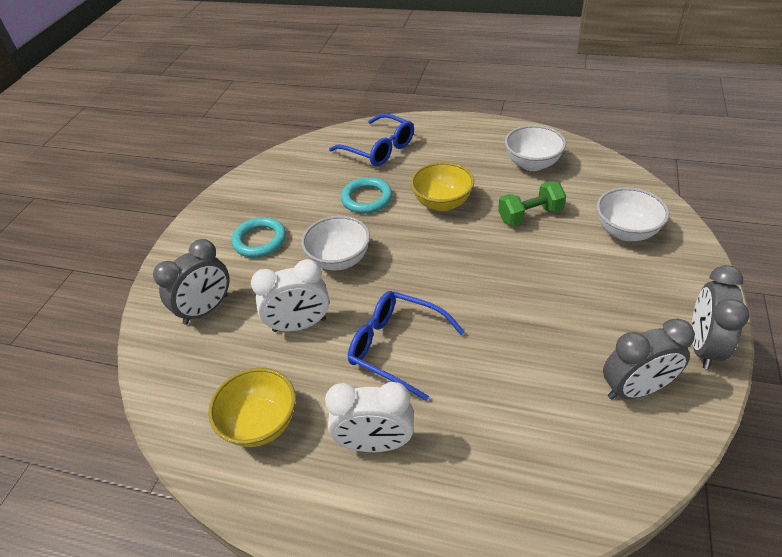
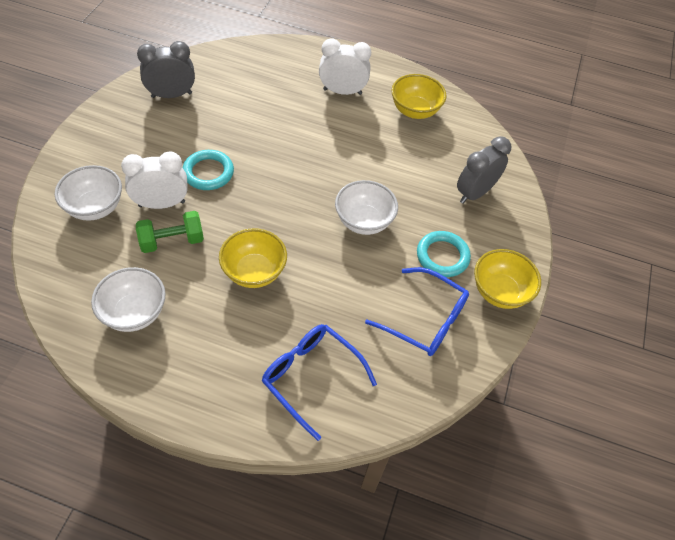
camera: 175 degrees right, 10 degrees up
(212, 220) = (499, 292): none -> yellow bowl
(299, 325) = (395, 169): white clock -> white clock (162, 204)
(366, 198) = (333, 293): turquoise ring -> turquoise ring (208, 172)
(396, 347) = (322, 142): blue glasses -> blue glasses (425, 320)
(702, 346) = (109, 111): grey clock -> none

